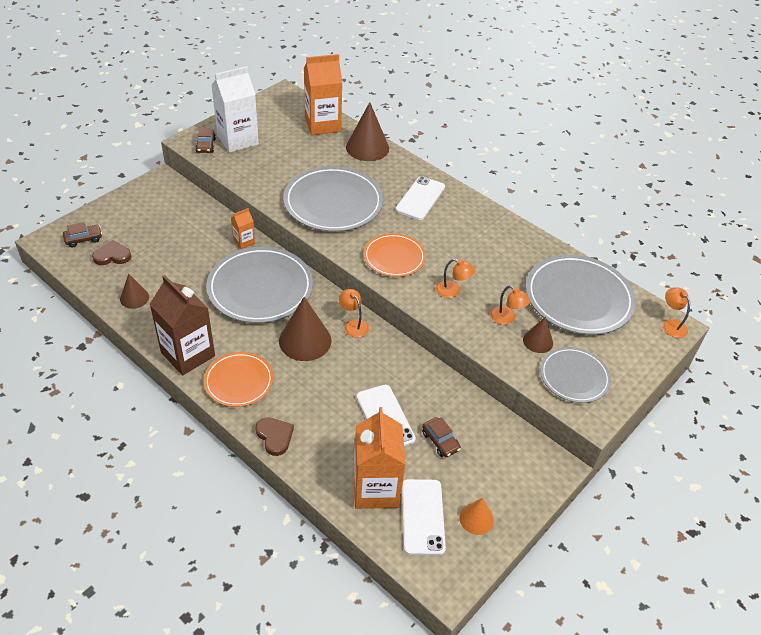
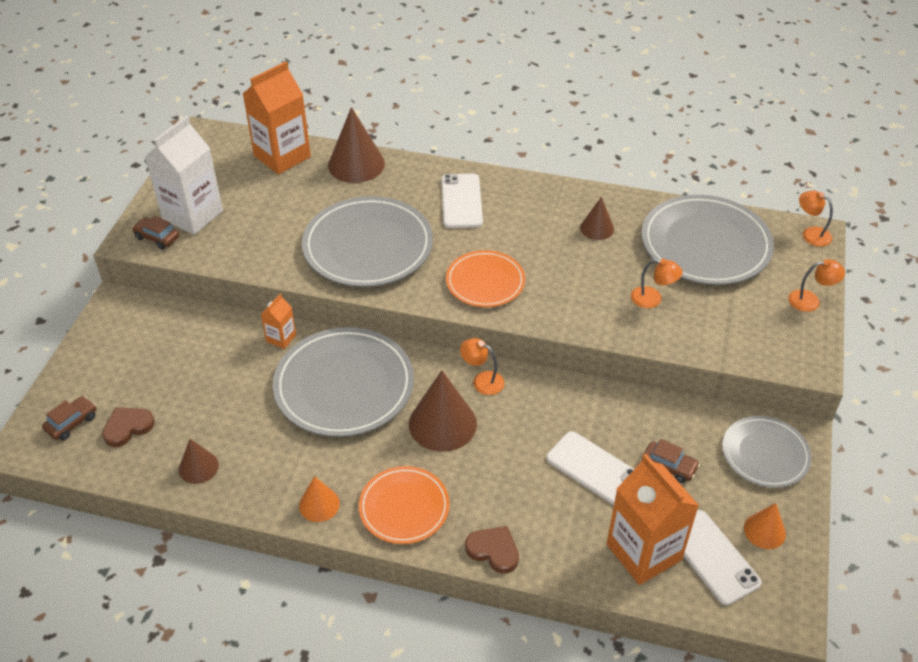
camera: 25 degrees left, 0 degrees up
(188, 354) = (319, 504): brown carton -> orange cone
(206, 145) = (157, 237): brown car -> brown car turned 150 degrees clockwise
(452, 291) = (576, 293): orange lamp -> orange lamp (810, 300)
(538, 341) = (701, 309): brown cone -> brown cone (597, 228)
(574, 377) = (763, 331): grey plate -> grey plate (765, 454)

